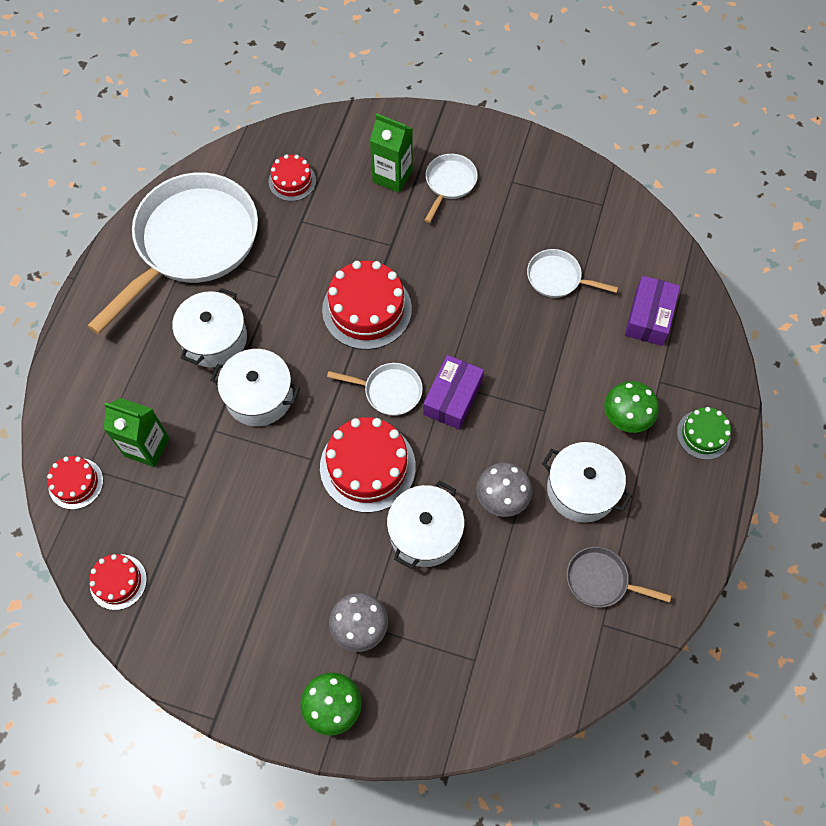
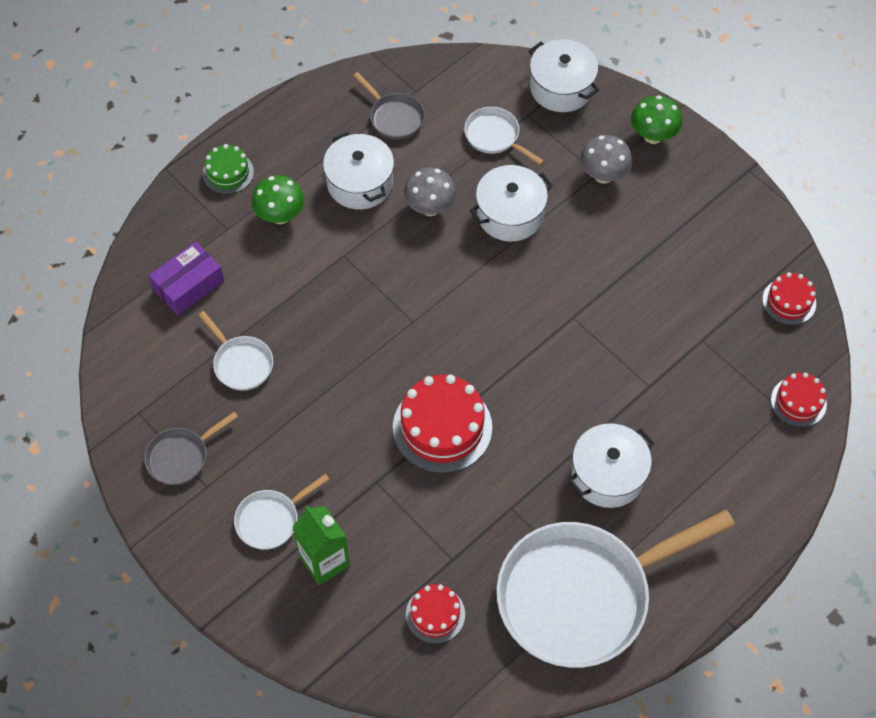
camera: 150 degrees left, 5 degrees down
(147, 447) = (719, 402): green carton -> none
(259, 396) = (592, 396): white pot -> white pot (561, 87)
(367, 466) = (527, 287): red cake -> none
(389, 391) = (469, 340): white pan -> white pan (495, 136)
(452, 398) = (416, 306): purple box -> none
(546, 191) = (181, 456): none -> grey pan

